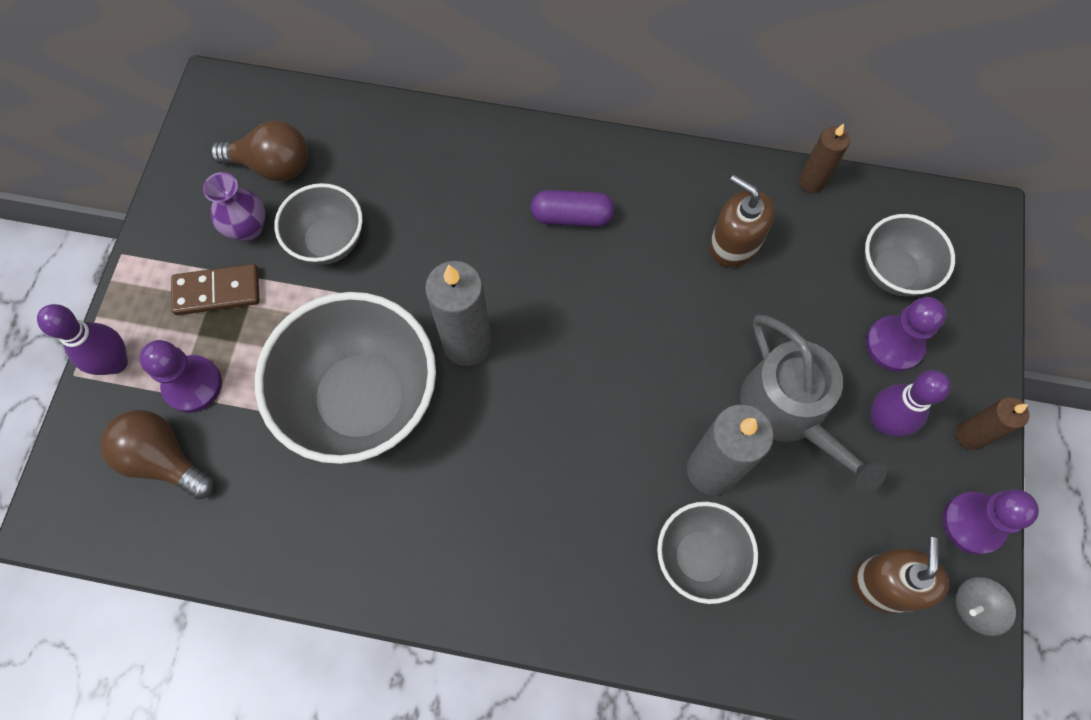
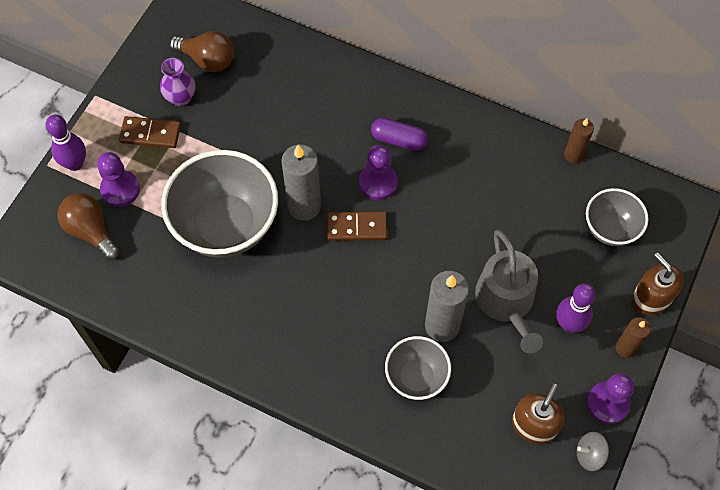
camera: 15 degrees right, 5 degrees down
(328, 241) = (231, 118): grey bowl -> none
(550, 356) = (357, 228): none -> brown domino
(734, 244) = (505, 184): brown soap dispenser -> brown soap dispenser (651, 298)
(894, 345) = (594, 276): purple pawn -> purple pawn (378, 182)

